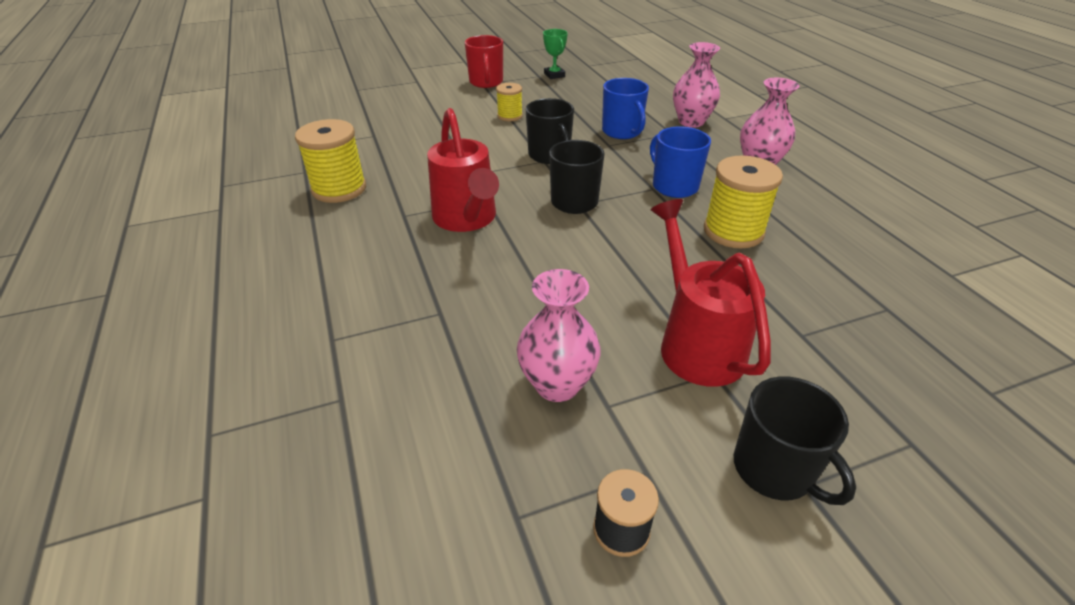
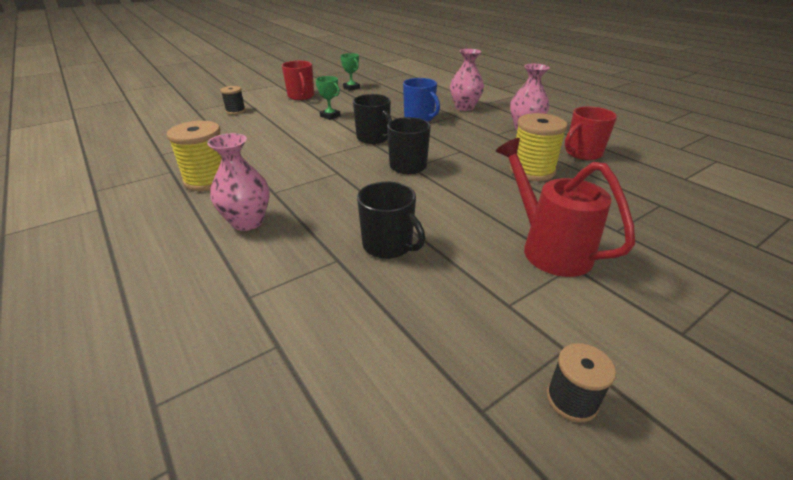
camera: 15 degrees left, 5 degrees down
(401, 96) = (235, 111): none -> black spool
(467, 219) = (329, 188): red watering can -> none
(510, 116) = (330, 116): yellow spool -> green trophy
(557, 384) = (461, 297): pink vase -> pink vase (247, 222)
(674, 186) = (475, 148): blue mug -> none
(774, 469) = (655, 326): black mug -> black mug (388, 245)
(820, 214) = (582, 153): none -> red mug

